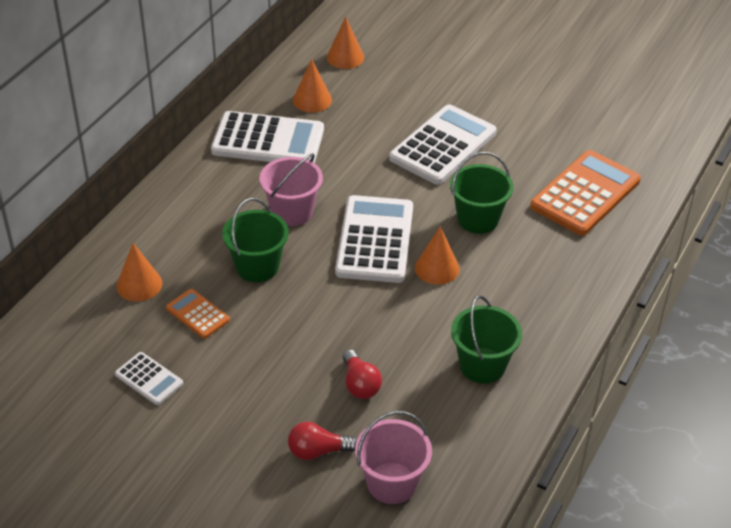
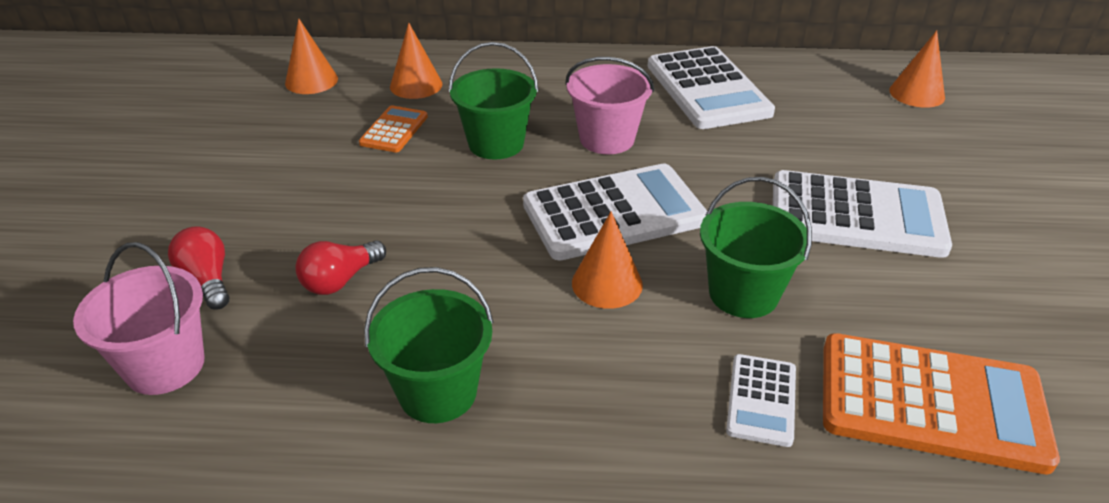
camera: 65 degrees right, 5 degrees down
(149, 379) = (281, 131): white calculator -> white calculator (761, 400)
(312, 100) = (811, 95): orange cone -> orange cone (311, 81)

